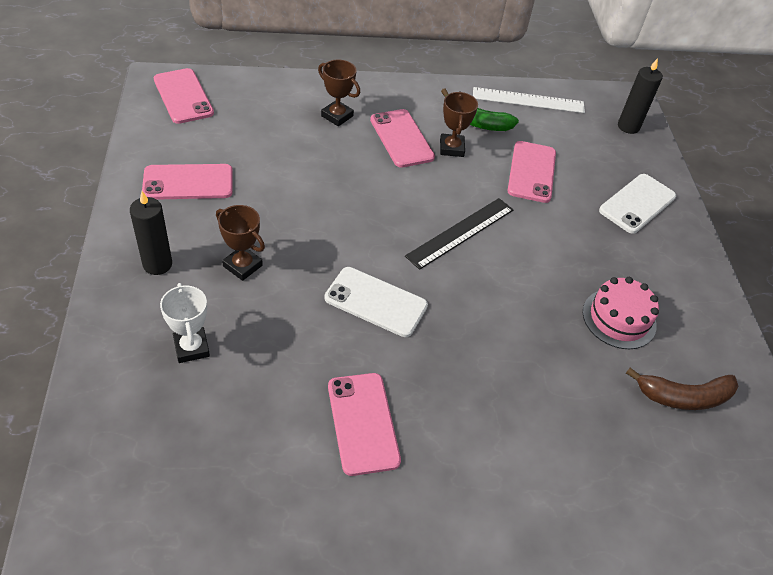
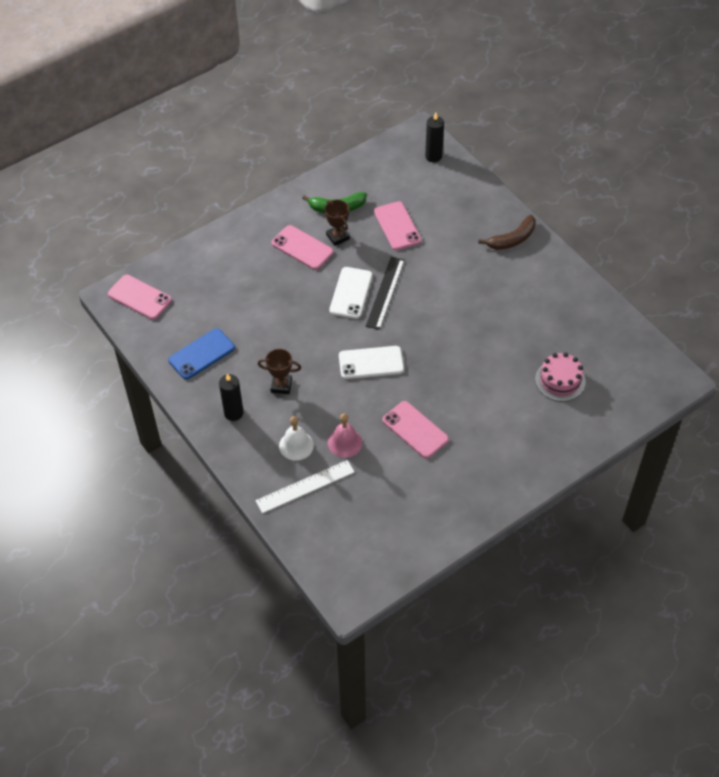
camera: 25 degrees left, 5 degrees up
(188, 182) = (201, 354): pink phone -> blue phone
(191, 347) = (296, 445): white trophy -> white bell
(255, 382) = (345, 442): none -> pink bell
(337, 116) = (249, 254): brown trophy -> none
(528, 100) = (359, 171): white ruler -> white ruler (305, 486)
(619, 318) = (505, 295): pink cake -> pink cake (560, 380)
(637, 204) = (472, 213): white phone -> white phone (351, 293)
(683, 397) = (563, 321): brown banana -> brown banana (512, 239)

